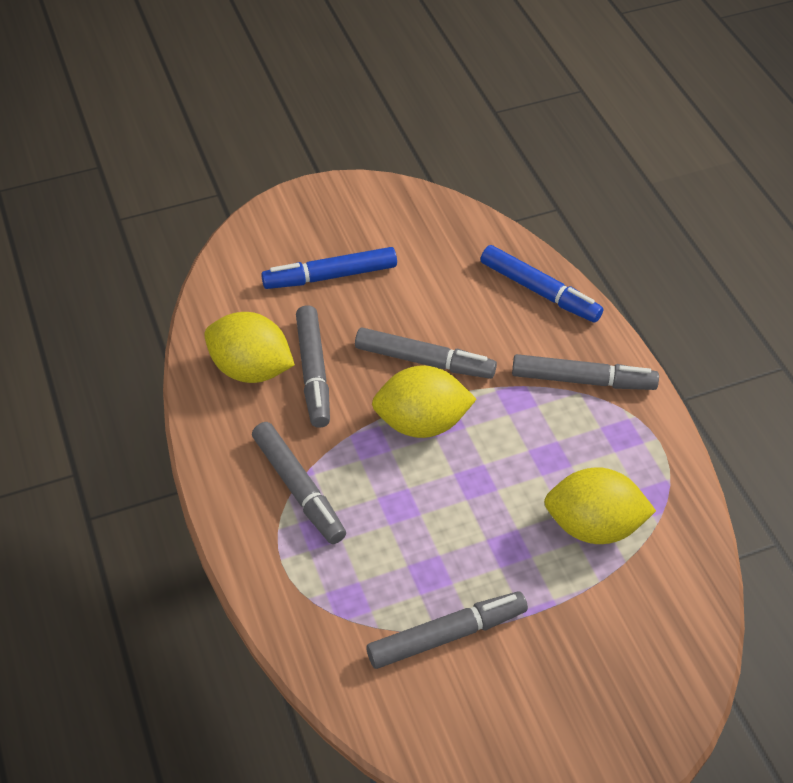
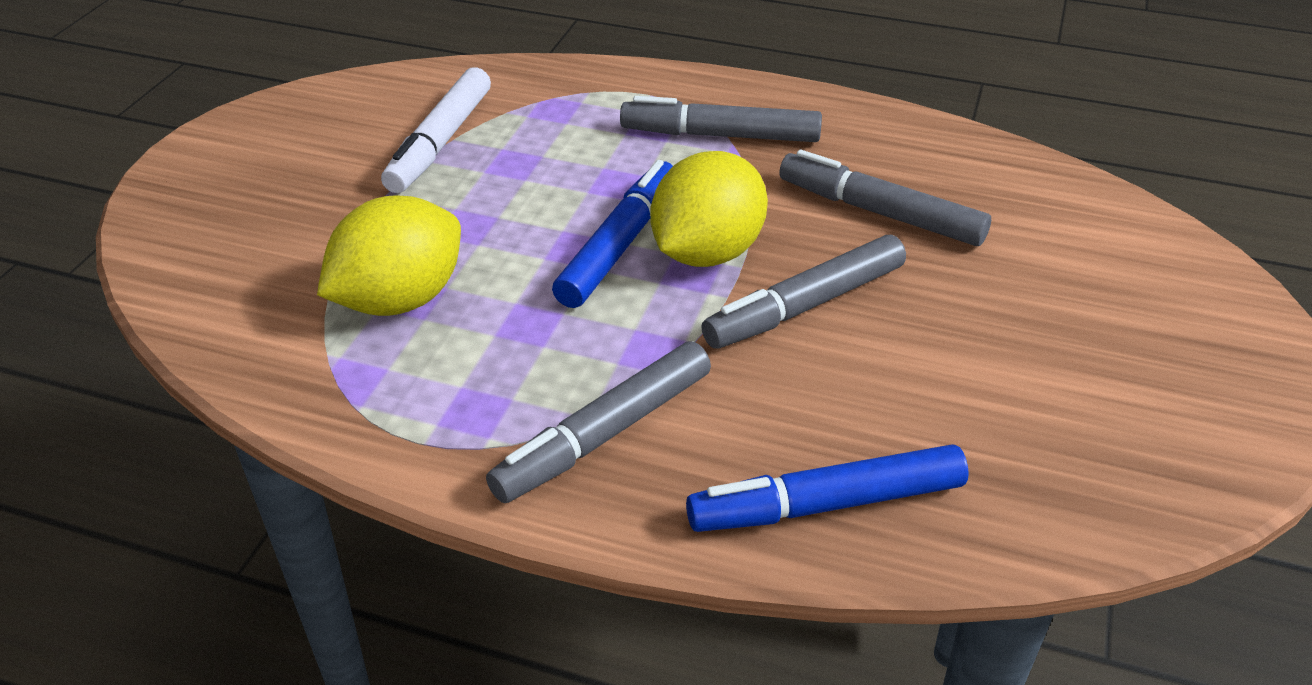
camera: 130 degrees right, 10 degrees down
(251, 369) = (931, 173): yellow lemon -> none
(331, 276) = (1054, 303): blue marker -> blue marker (618, 246)
(446, 635) = (441, 141): grey marker -> white marker

